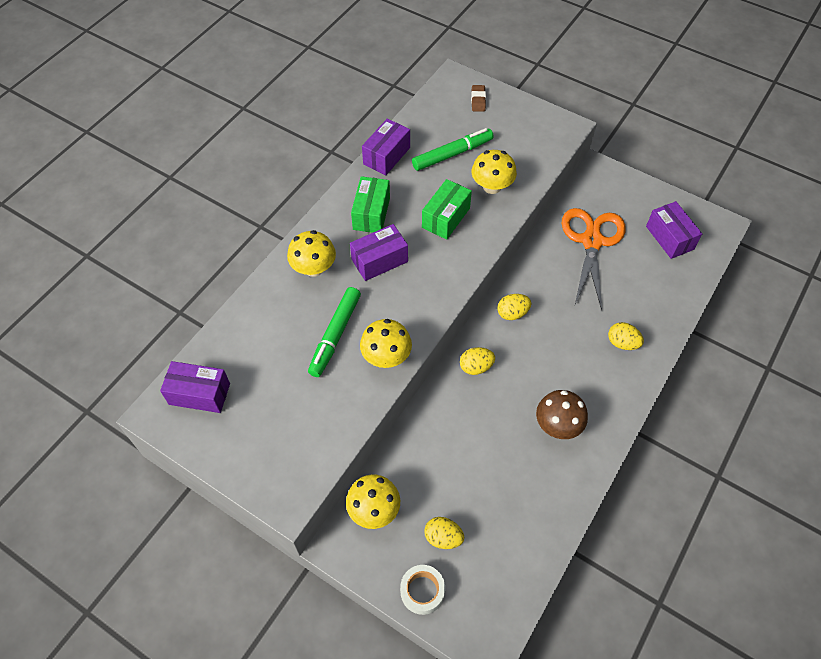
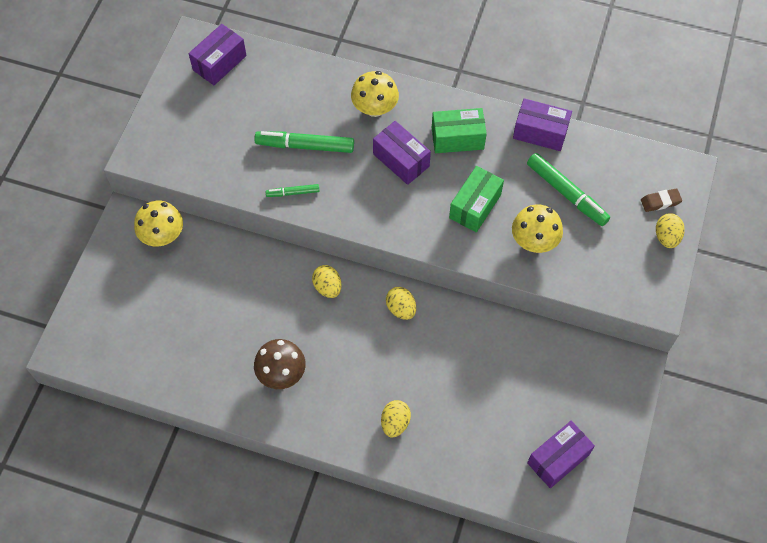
camera: 75 degrees right, 5 degrees up
(199, 394) = (219, 63): purple box -> purple box turned 45 degrees clockwise
(386, 356) = (293, 193): yellow mushroom -> green marker
(422, 591) = (98, 290): white tape -> none
(443, 537) = (148, 295): yellow egg -> yellow egg (666, 237)
(446, 218) = (475, 206): green box -> green box turned 75 degrees counterclockwise
(591, 241) = (523, 373): orange scissors -> none

